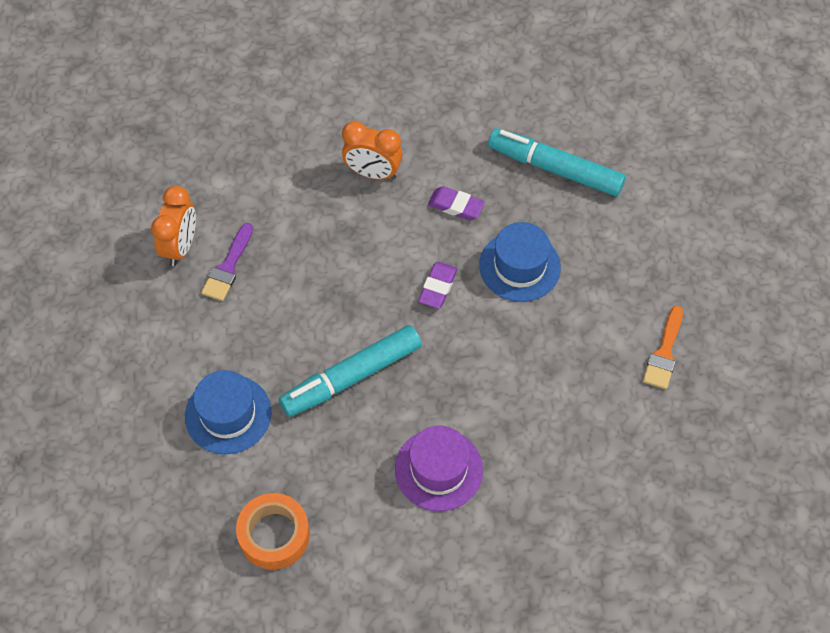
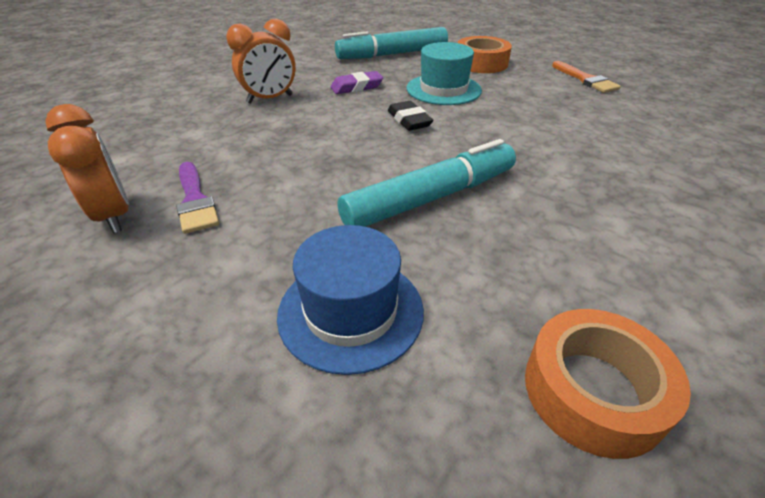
camera: 45 degrees left, 20 degrees down
(351, 377) = (431, 198): turquoise marker -> turquoise marker turned 135 degrees counterclockwise
(438, 287) = (409, 120): purple eraser -> black eraser
(438, 469) = (603, 205): purple hat -> none
(519, 266) = (443, 89): blue hat -> turquoise hat
(613, 251) = (481, 63): none -> orange tape

